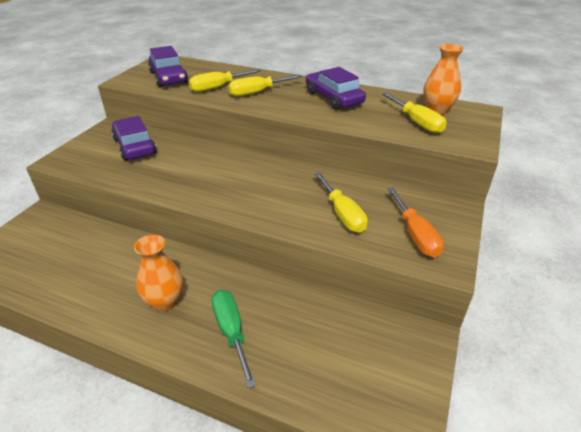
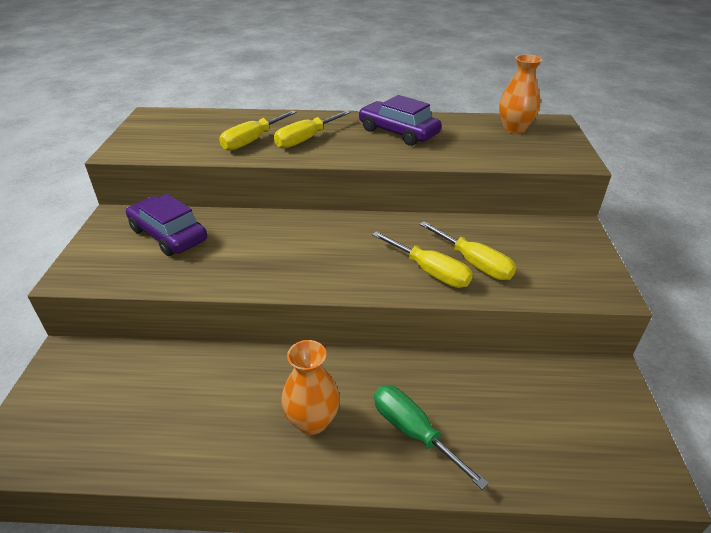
camera: 20 degrees left, 0 degrees up
(168, 77) = (177, 137): purple car -> none
(415, 235) = (560, 268): orange screwdriver -> none
(417, 122) = (505, 145): yellow screwdriver -> yellow screwdriver (430, 272)

